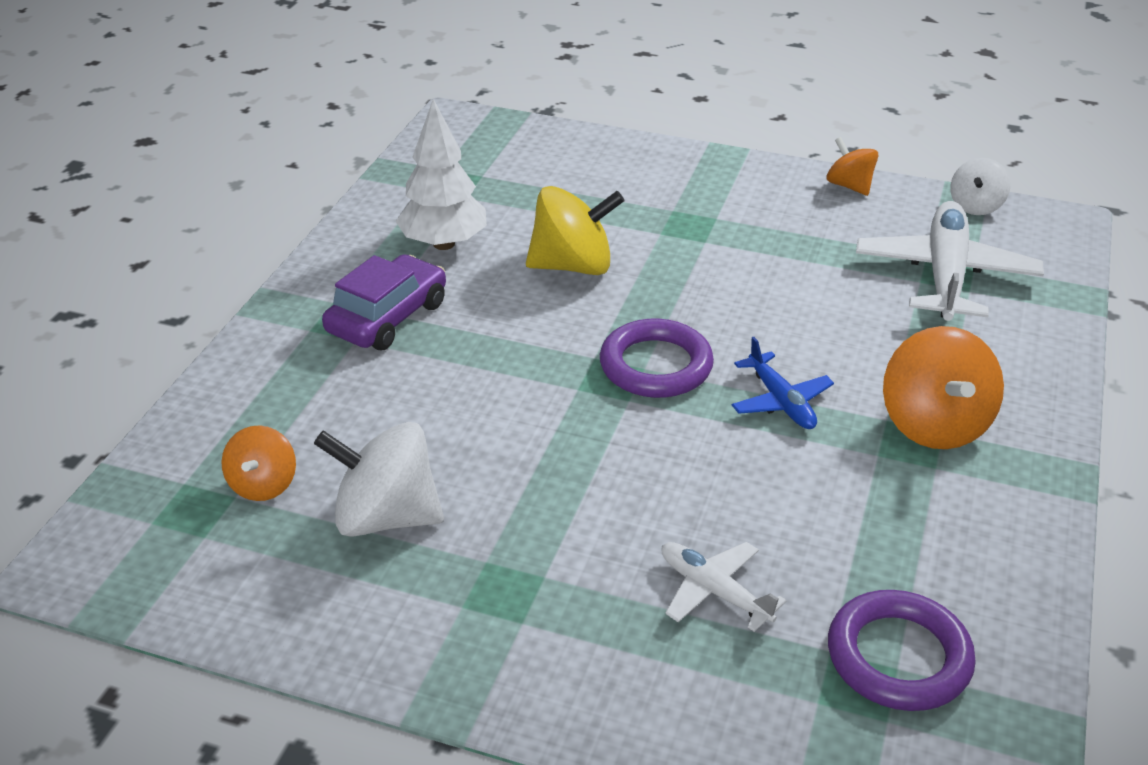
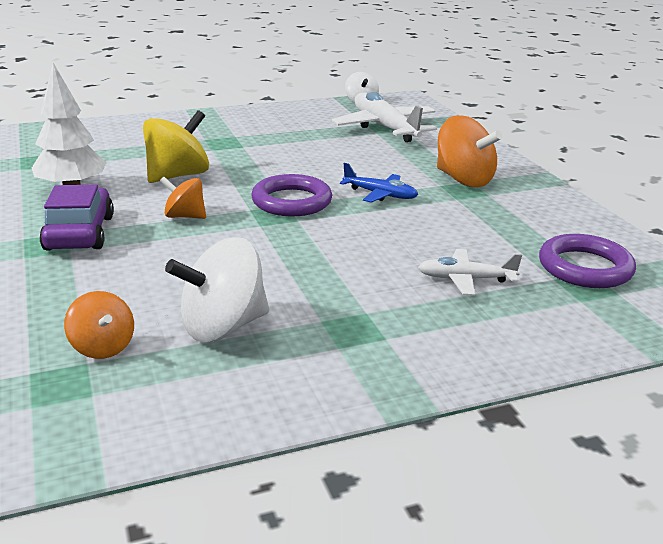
camera: 40 degrees left, 10 degrees down
(849, 186) = (289, 108): orange spinning top -> orange spinning top (185, 216)

